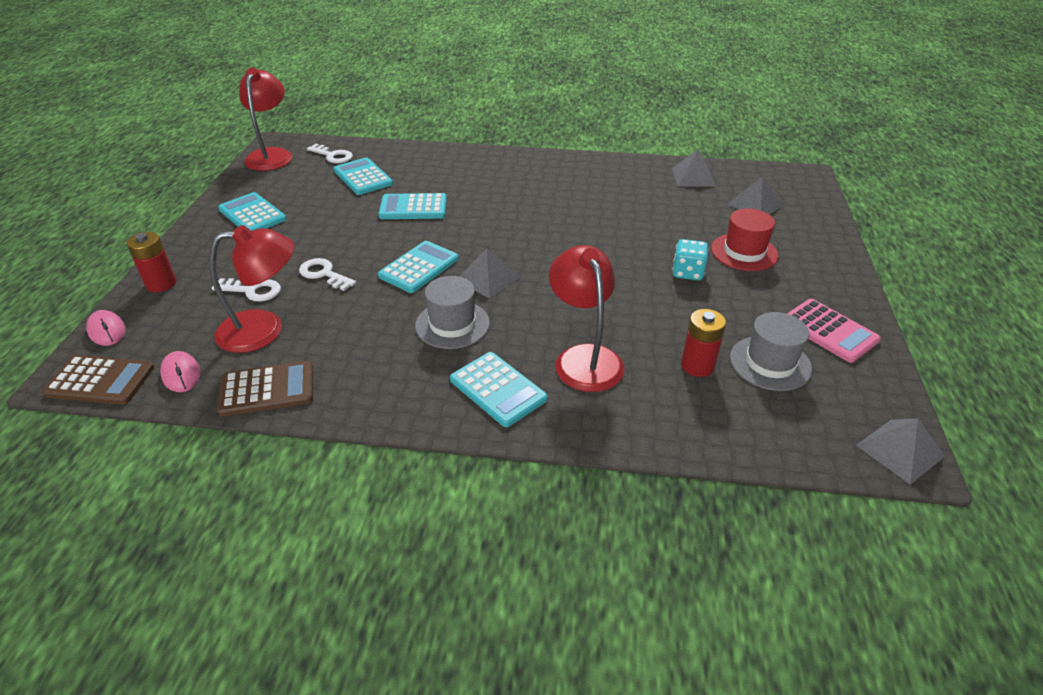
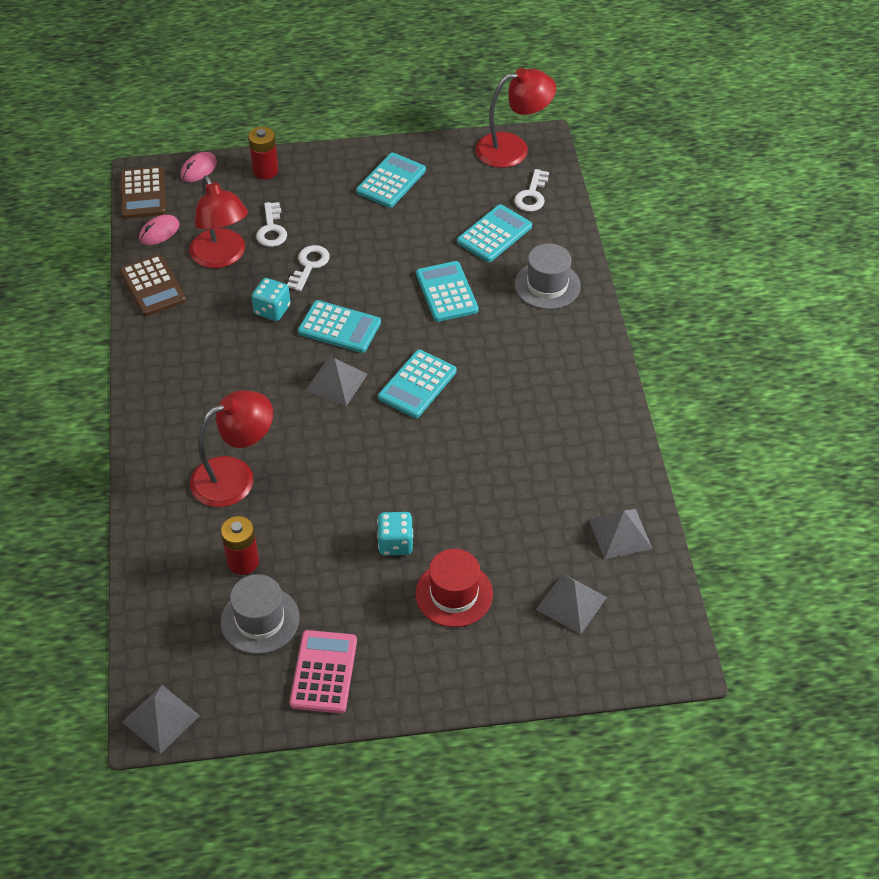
camera: 75 degrees right, 10 degrees up
(368, 305) = (272, 310): none -> turquoise dice
(452, 324) = (259, 374): grey hat -> grey hat (547, 285)
(498, 389) = (181, 425): turquoise calculator -> turquoise calculator (417, 384)
(829, 331) = (324, 672): pink calculator -> pink calculator turned 150 degrees clockwise

